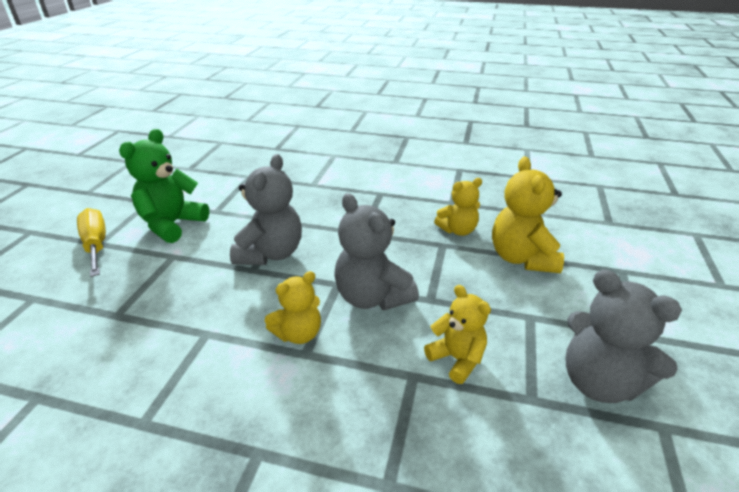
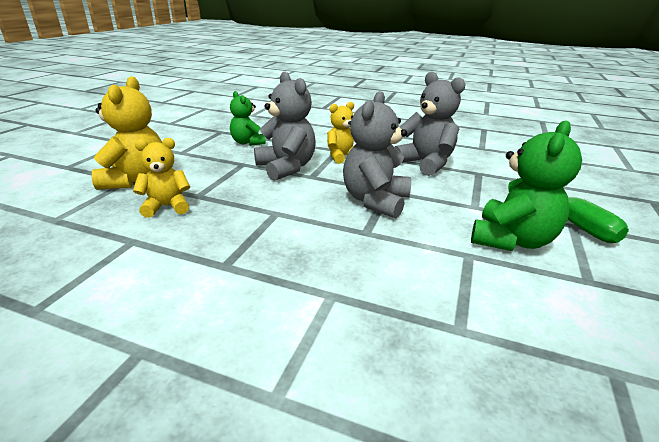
camera: 175 degrees left, 5 degrees down
(96, 244) = (573, 223): yellow screwdriver -> green screwdriver
(457, 359) = (247, 142): yellow teddy bear -> green teddy bear
(599, 382) = (179, 132): grey teddy bear -> grey teddy bear (425, 163)

